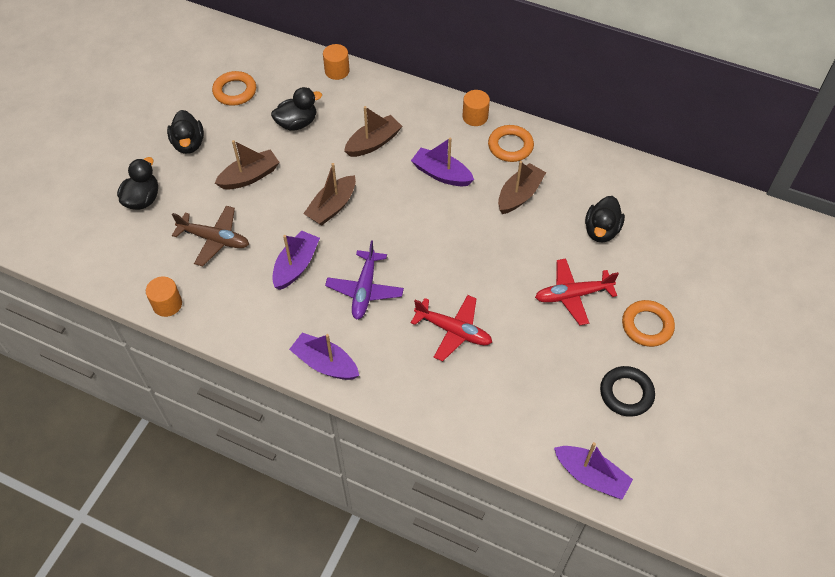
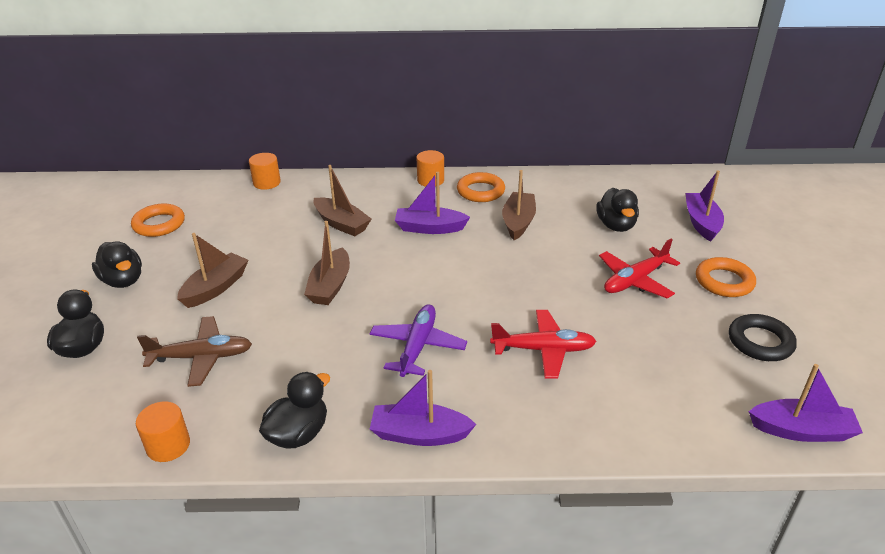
camera: 25 degrees left, 20 degrees down
(296, 266) = (321, 350): purple boat -> purple boat (701, 223)
(297, 123) = (247, 230): black duck -> black duck (298, 434)
(365, 290) = (417, 346): purple plane -> purple plane turned 150 degrees counterclockwise
(373, 143) = (341, 224): brown boat -> brown boat turned 105 degrees clockwise

